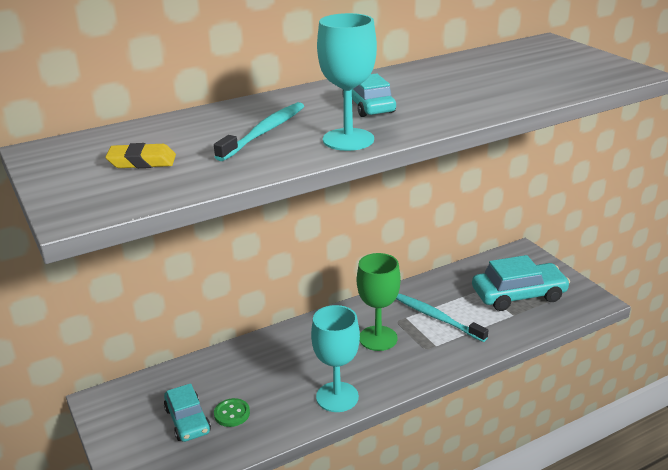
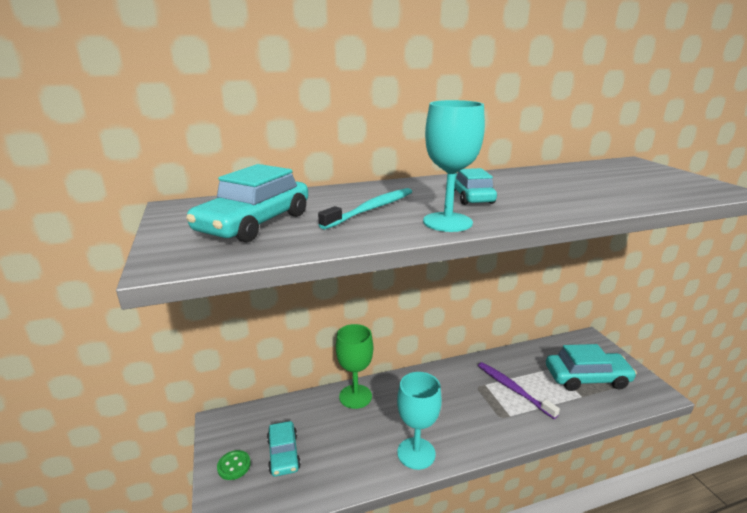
camera: 10 degrees right, 5 degrees down
(142, 161) = (254, 223): yellow eraser -> turquoise car
(232, 414) = (322, 454): green button -> green button (234, 466)
(378, 338) = (459, 400): green goblet -> green goblet (355, 396)
(437, 318) = (513, 389): turquoise toothbrush -> purple toothbrush

